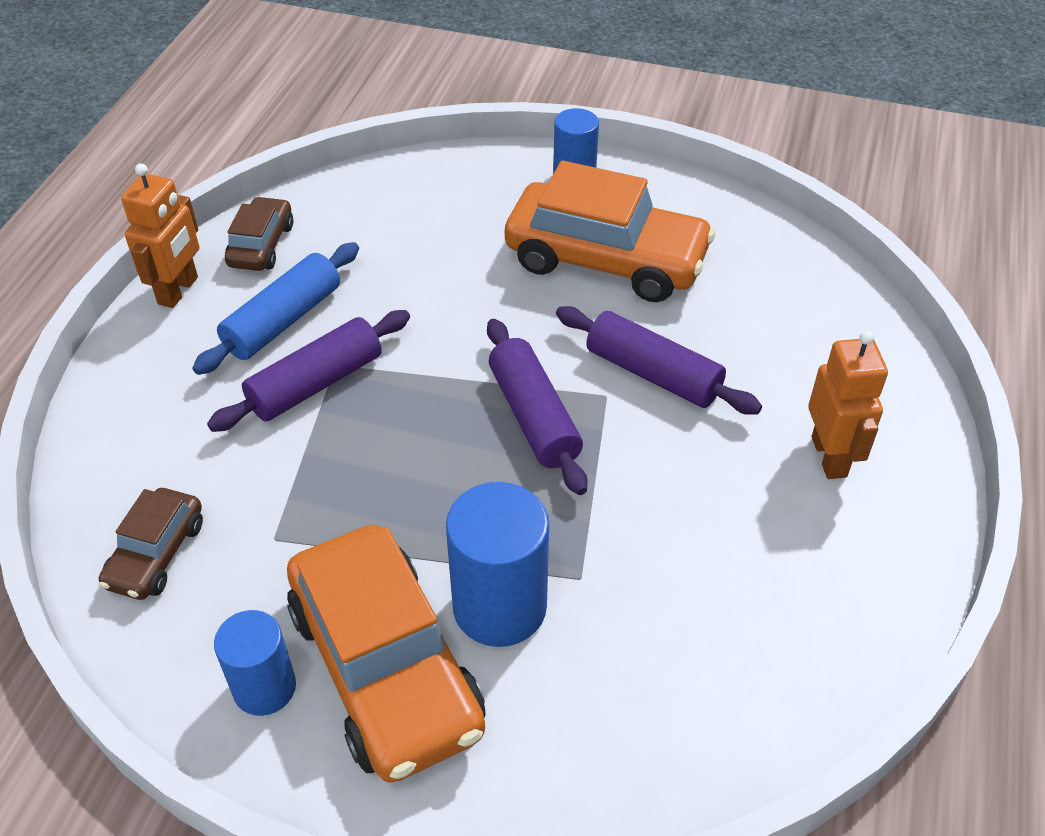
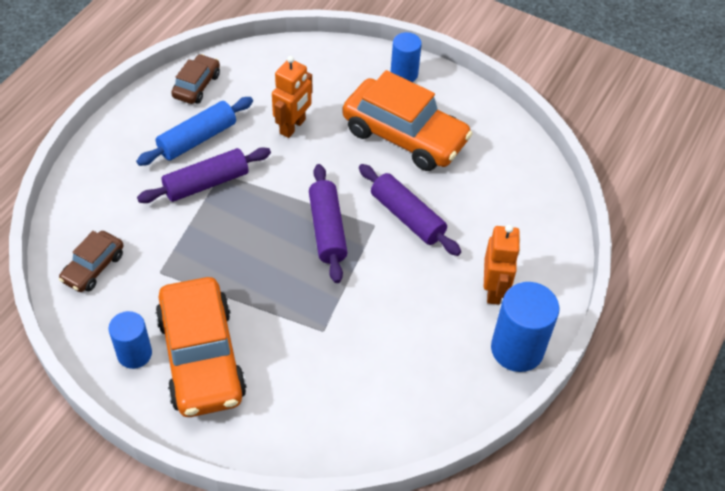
camera: 10 degrees right, 5 degrees up
(178, 291) = (140, 107): orange robot -> orange robot (293, 127)
(499, 607) = (273, 337): blue cylinder -> blue cylinder (517, 349)

